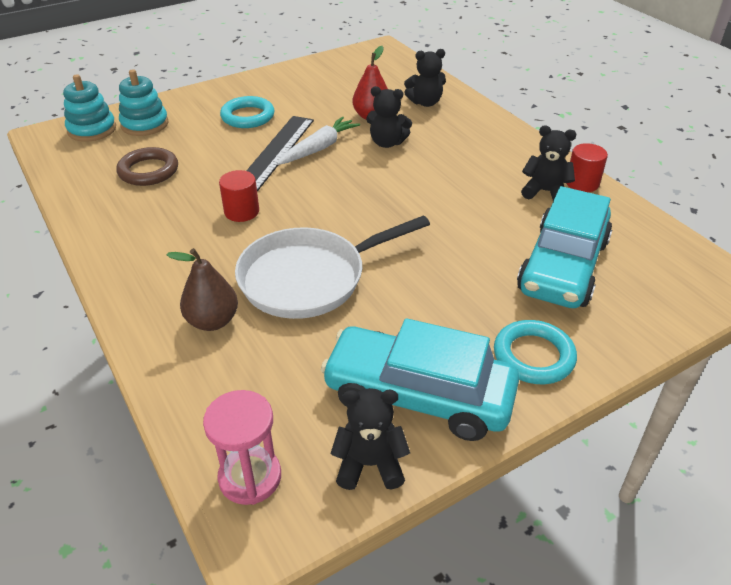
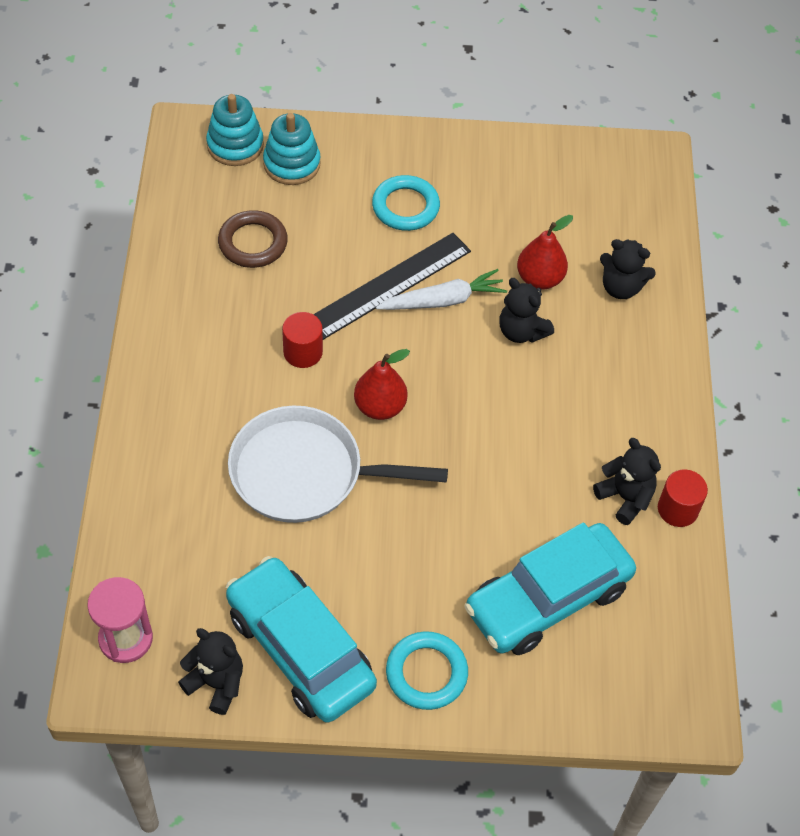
camera: 30 degrees right, 15 degrees up
(212, 321) = (192, 473): brown pear -> none
(330, 217) = (380, 407): none -> red pear

